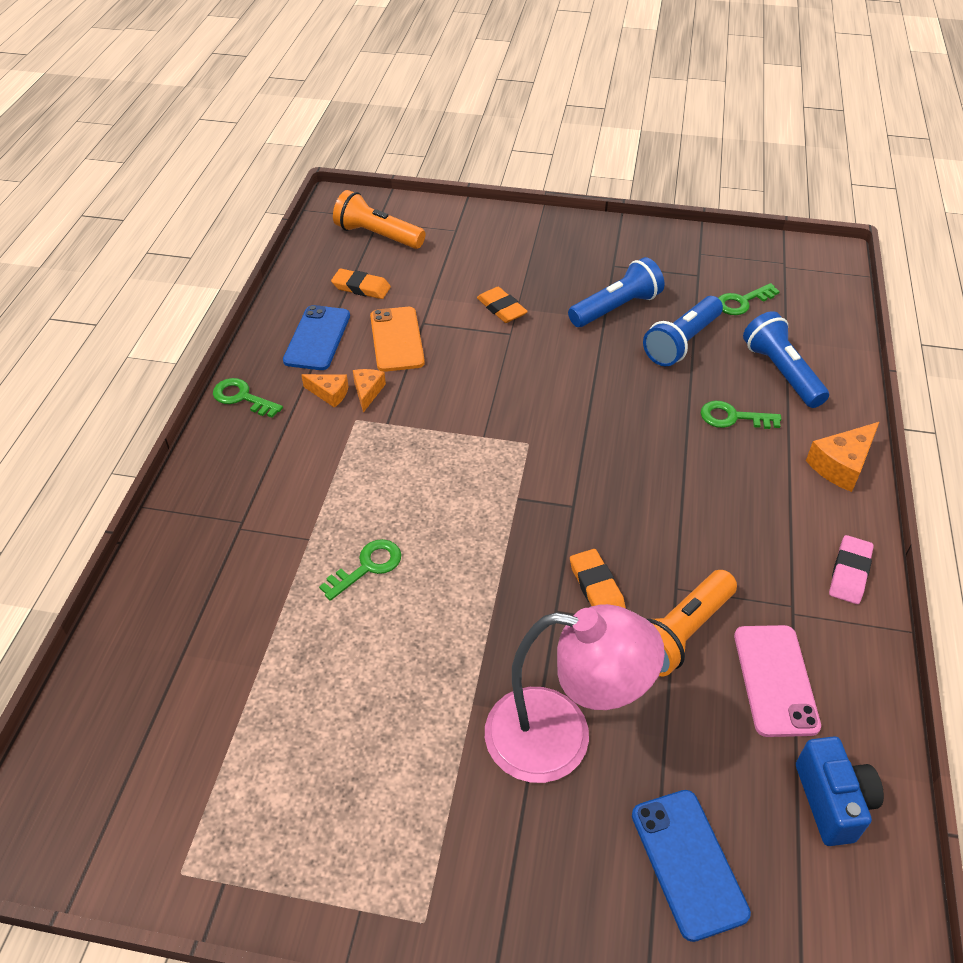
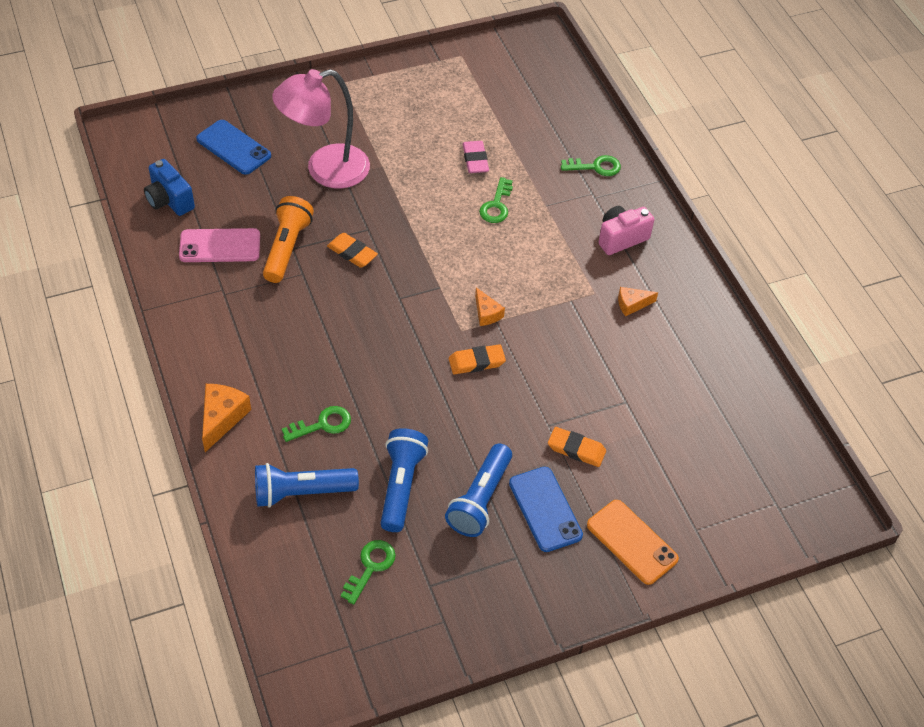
camera: 145 degrees right, 5 degrees up
(242, 398) = (686, 273): green key -> green key (595, 167)
(266, 461) = (621, 238): none -> pink camera
(317, 338) = (690, 346): blue phone -> blue phone (545, 509)
(361, 287) = (709, 414): orange eraser -> orange eraser (476, 362)
(367, 392) = (607, 318): orange cheese -> orange cheese (486, 313)
(377, 235) = (757, 483): orange flashlight -> none
(397, 339) = (630, 374): orange phone -> orange phone (632, 542)
(775, 680) = (220, 246): pink phone -> pink phone turned 60 degrees counterclockwise
(781, 372) = (301, 492): blue flashlight -> blue flashlight turned 135 degrees clockwise
(849, 572) = (193, 332): pink eraser -> pink eraser (475, 160)

